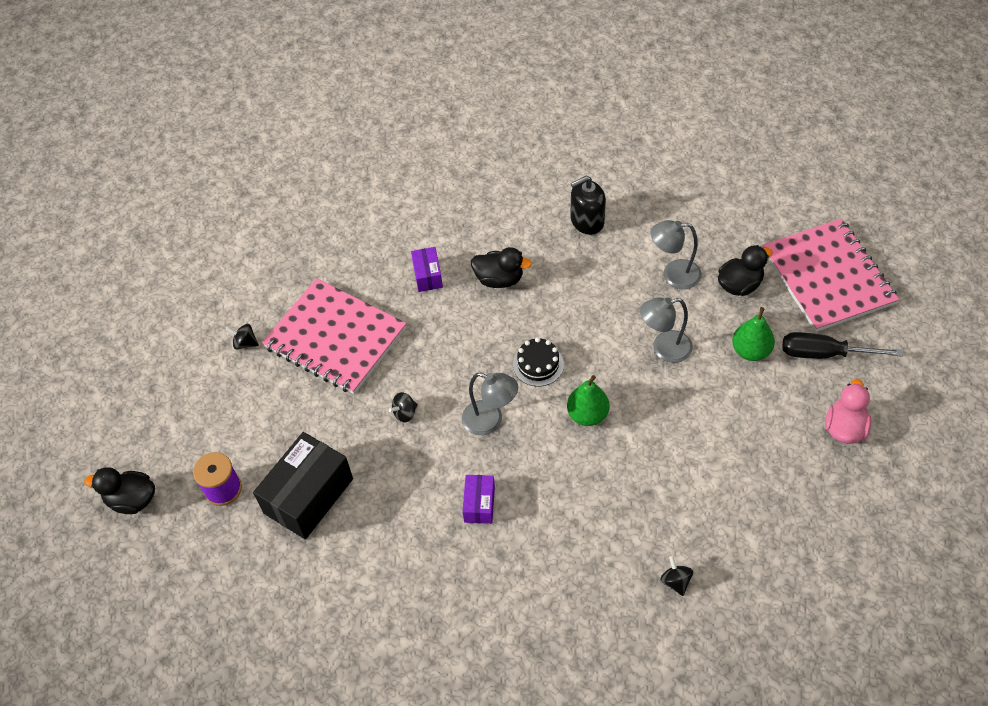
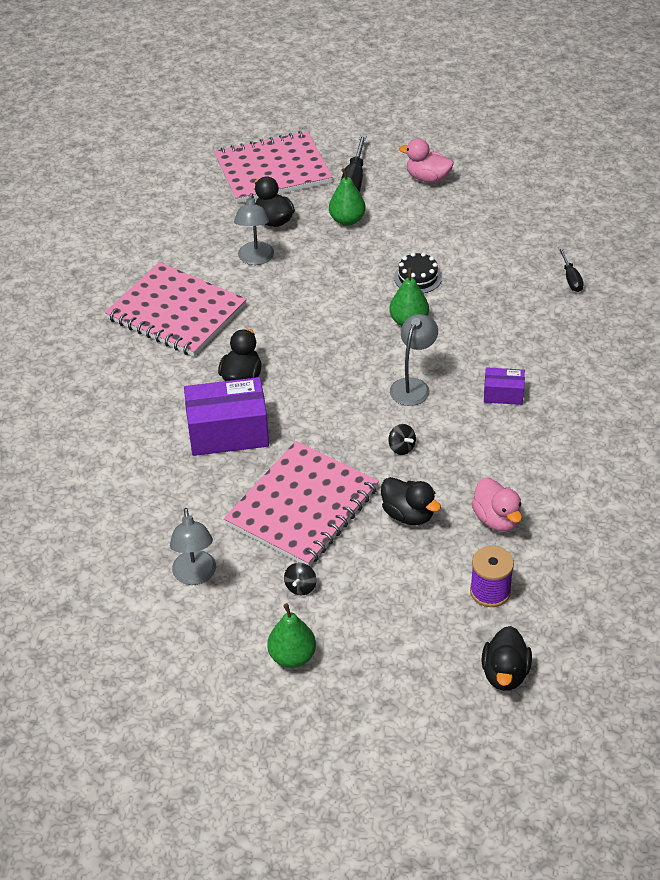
camera: 90 degrees left, 10 degrees down
(175, 342) = (292, 656): none -> green pear
(308, 496) = (497, 519): black box -> pink duck
(320, 421) = (408, 514): none -> black duck
(427, 276) = (228, 432): purple box -> purple box, size x1.95
(538, 364) = (350, 352): black cake -> black cake (417, 277)
(587, 221) = (176, 312): black soap dispenser -> pink notebook
(664, 349) = (339, 270): grey lamp -> grey lamp (195, 576)
(675, 581) = (571, 278): black spinning top -> black screwdriver

